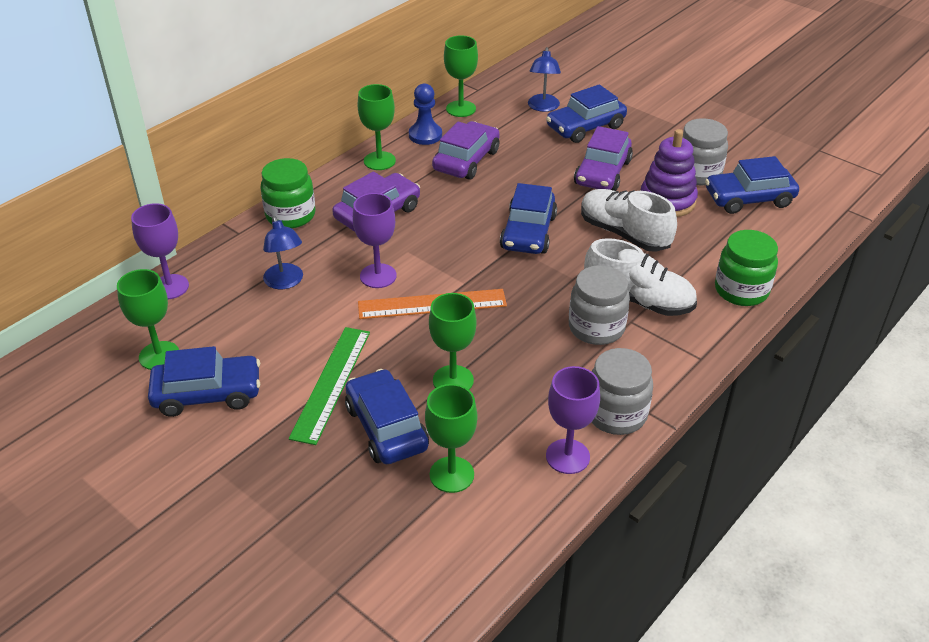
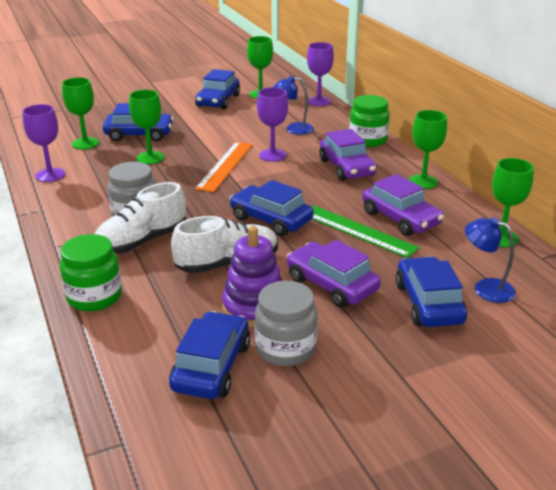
camera: 115 degrees right, 10 degrees down
(331, 383) = (189, 127): green ruler -> green ruler (357, 231)
(425, 135) = (456, 209): blue pawn -> none
(616, 414) = (56, 198): grey jar -> none

